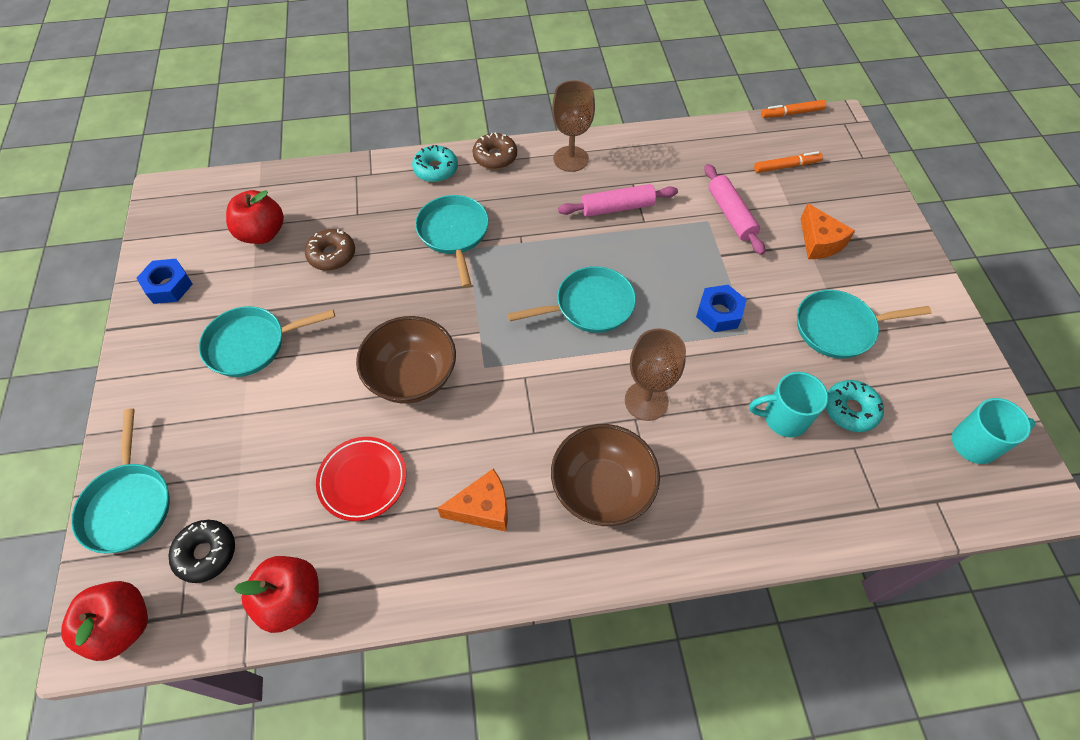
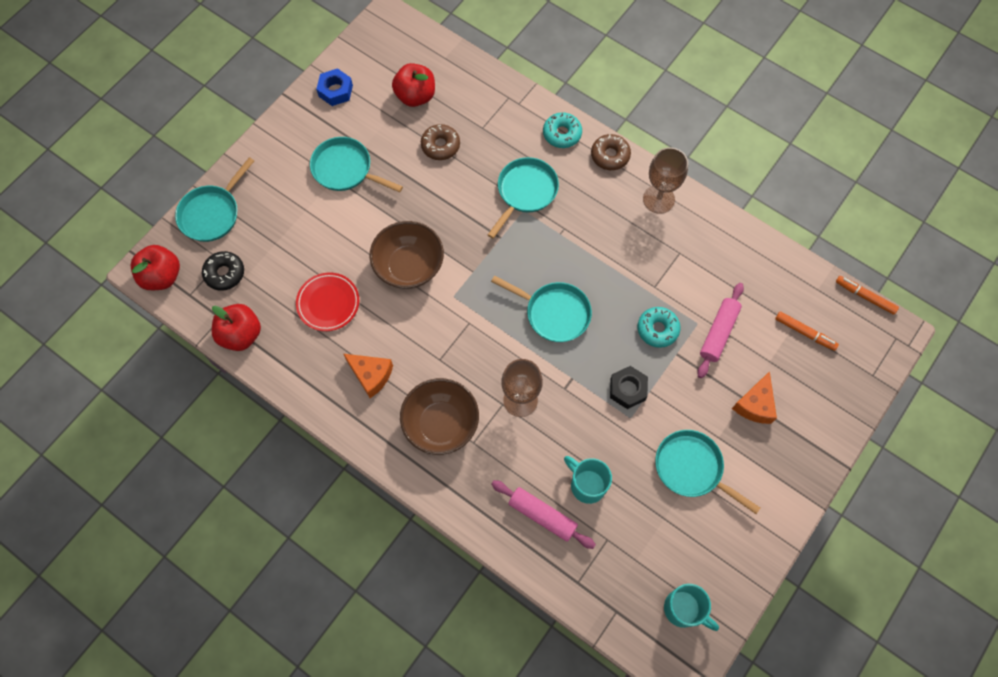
camera: 45 degrees right, 10 degrees up
(617, 207) = (648, 262): pink rolling pin -> pink rolling pin (542, 515)
(719, 313) = (627, 389): blue nut -> black nut
(850, 410) = (633, 519): turquoise donut -> turquoise donut (657, 329)

